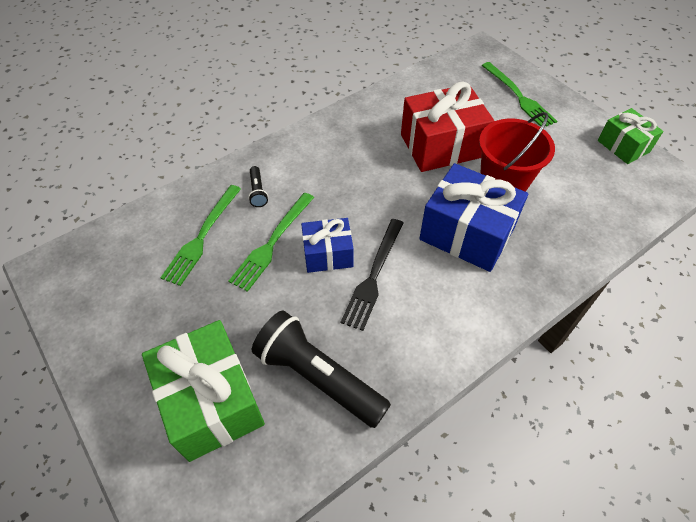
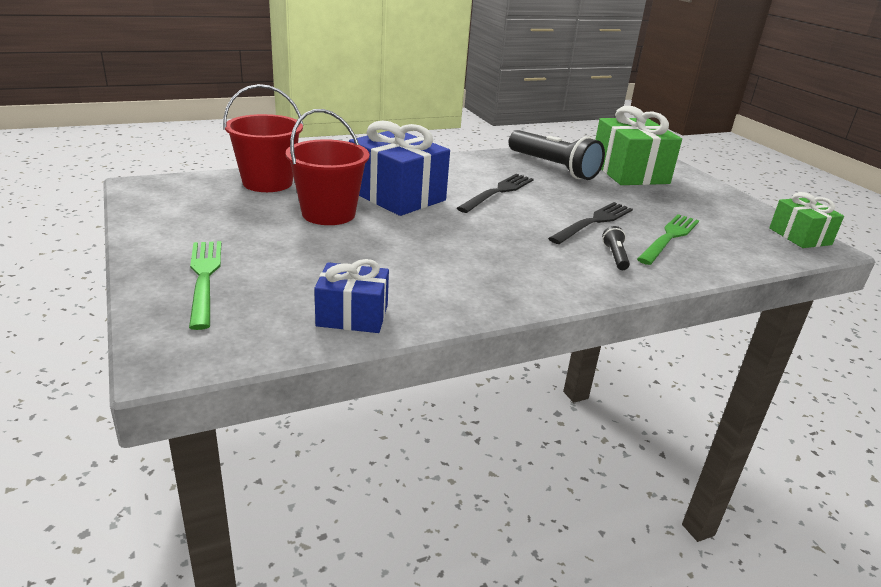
camera: 170 degrees left, 25 degrees down
(272, 242) = (593, 222): green fork -> black fork
(328, 254) = (537, 208): blue gift -> blue gift (352, 315)
(441, 146) = (370, 252): red gift -> none
(591, 218) = (267, 183): none -> red bucket
(623, 146) = (149, 213): green gift -> green gift (800, 236)

